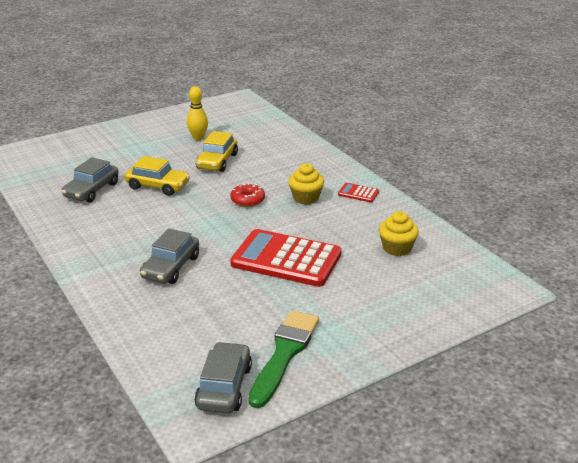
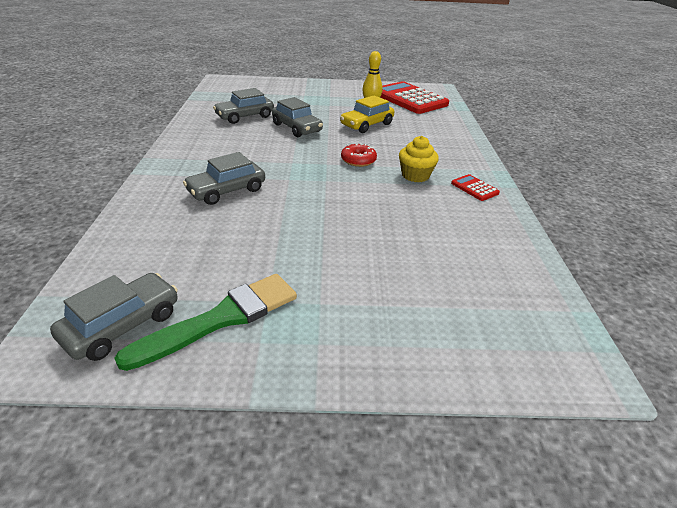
camera: 30 degrees right, 5 degrees up
(158, 186) = (297, 128): yellow car -> grey car
(286, 259) = (335, 222): red calculator -> red calculator (409, 99)
(397, 248) = (467, 256): yellow cupcake -> none

